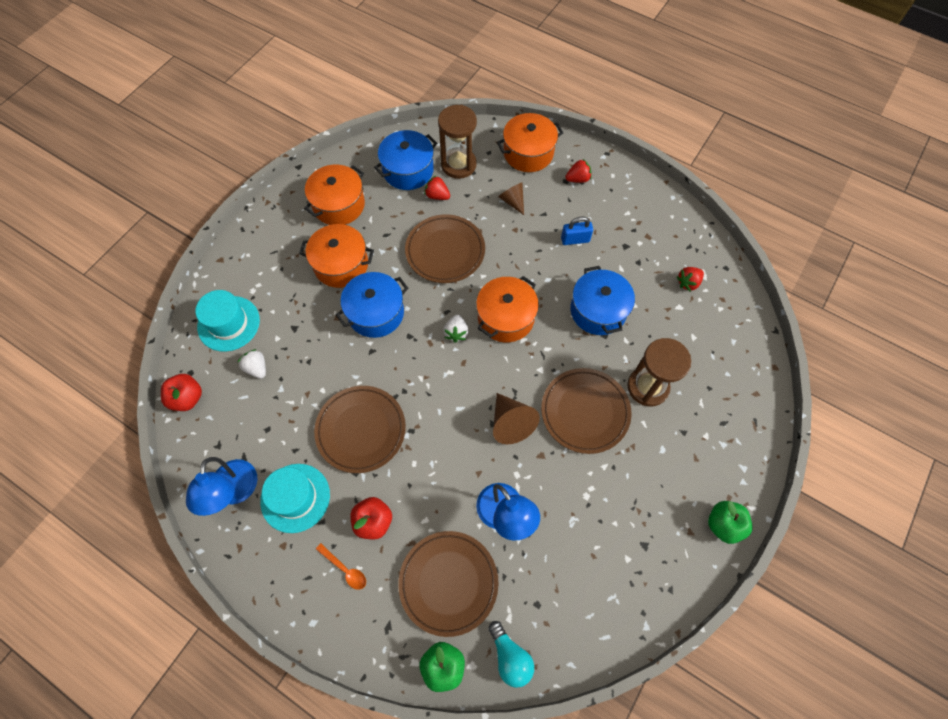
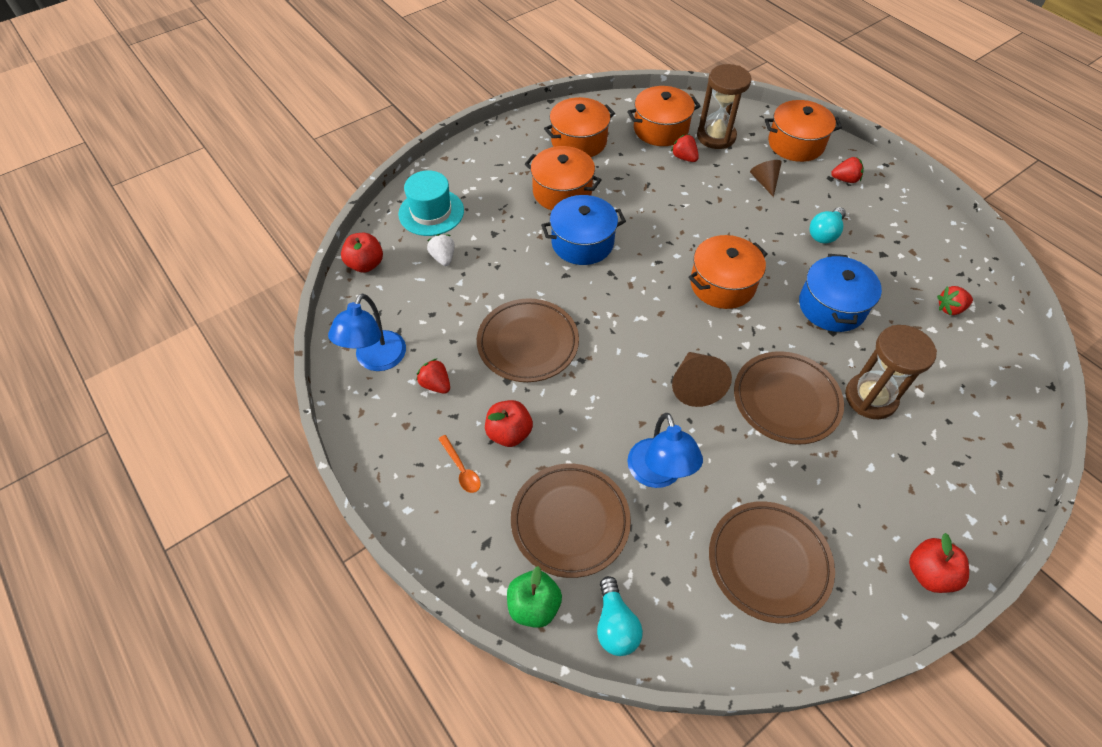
camera: 20 degrees right, 10 degrees down
(295, 497) = (436, 384): turquoise hat -> red strawberry
(408, 170) = (660, 129): blue pot -> orange pot
(445, 251) = (675, 207): brown plate -> brown plate (768, 562)
(456, 333) = (662, 283): white strawberry -> none
(575, 240) = (825, 233): blue padlock -> turquoise light bulb
(723, 524) = (929, 573): green apple -> red apple

